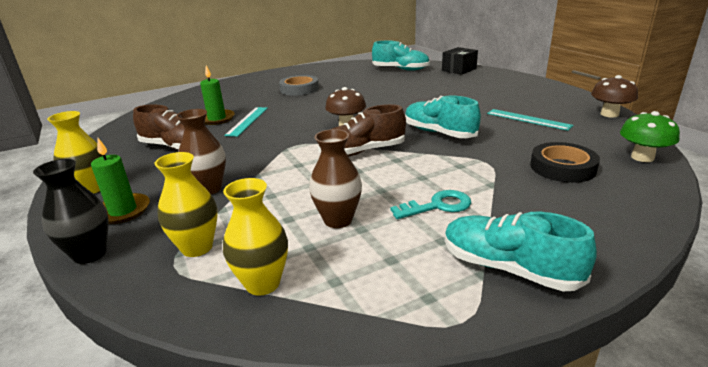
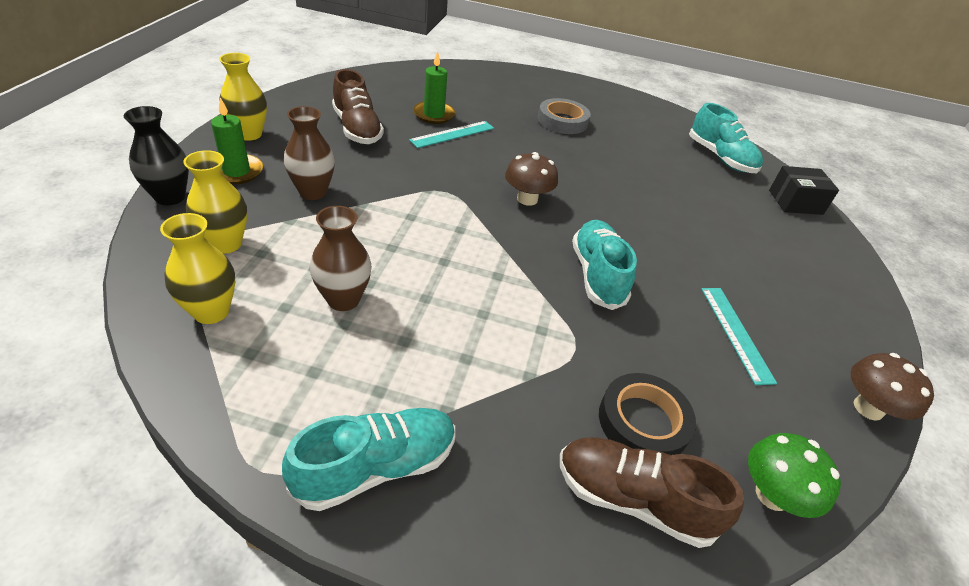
camera: 35 degrees right, 15 degrees up
(362, 152) = (485, 242): brown shoe -> brown shoe (633, 500)
(438, 206) = (439, 355): turquoise key -> none
(509, 268) = (376, 467): turquoise shoe -> turquoise shoe turned 75 degrees clockwise

